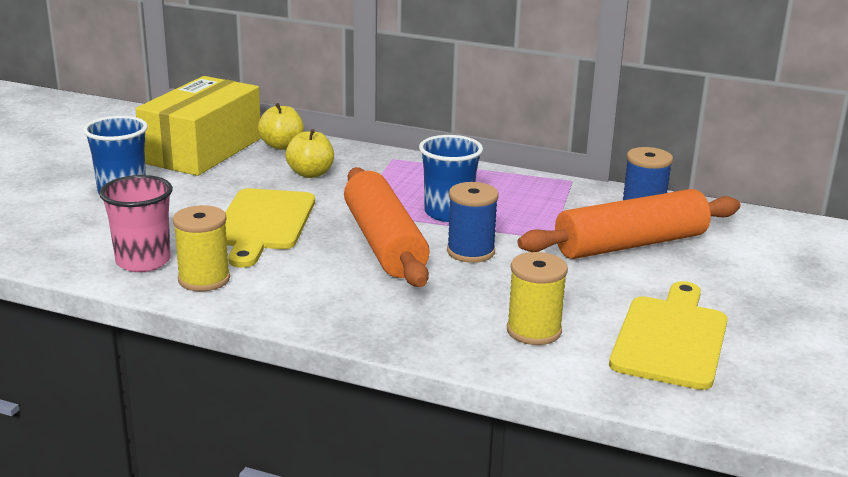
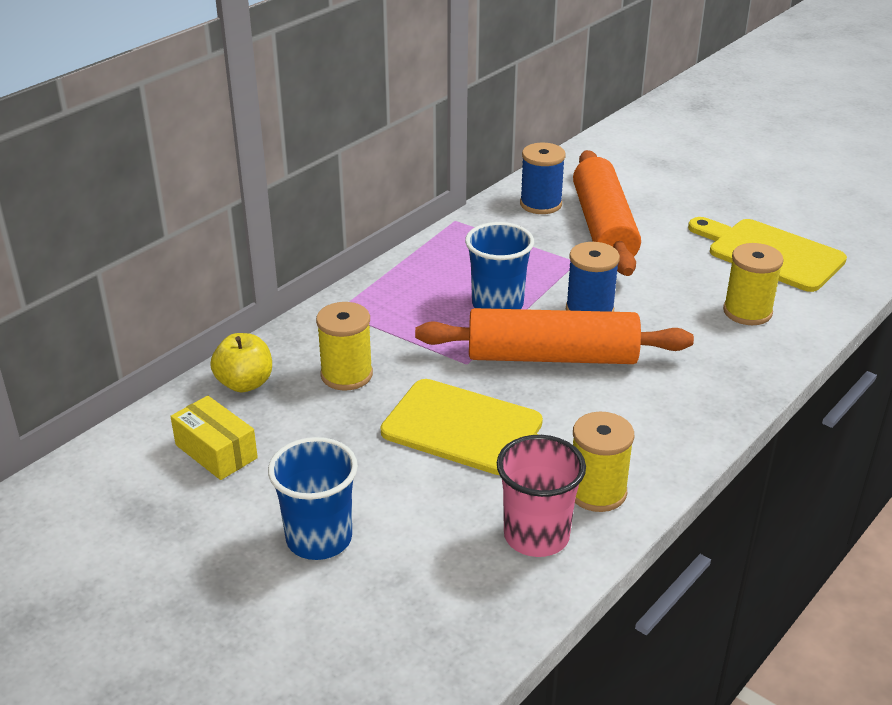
camera: 70 degrees left, 10 degrees up
(202, 150) = (216, 451): yellow box -> yellow box, size x0.48
(310, 173) = (346, 375): yellow apple -> yellow spool

